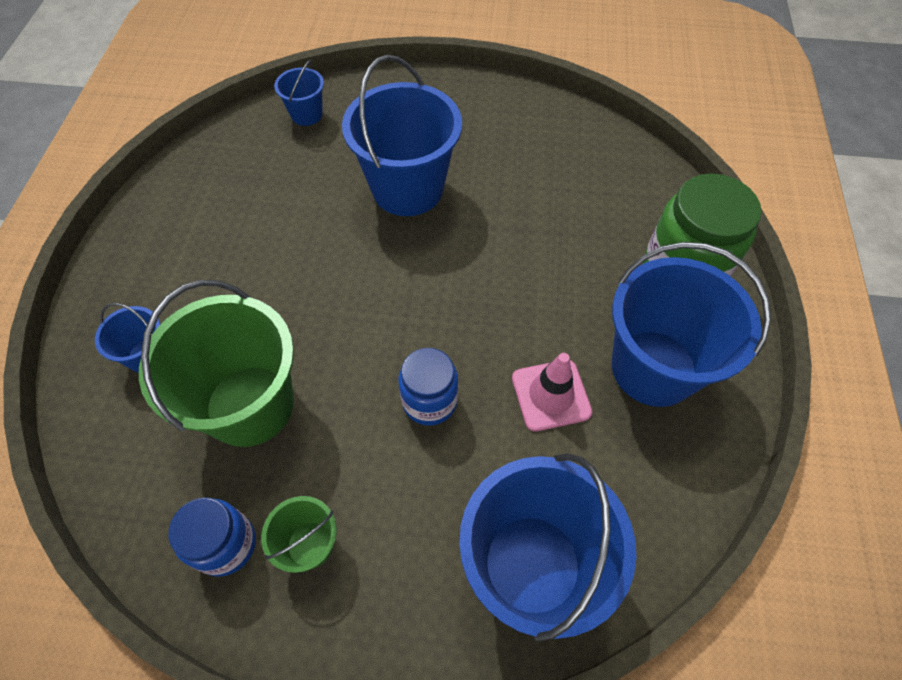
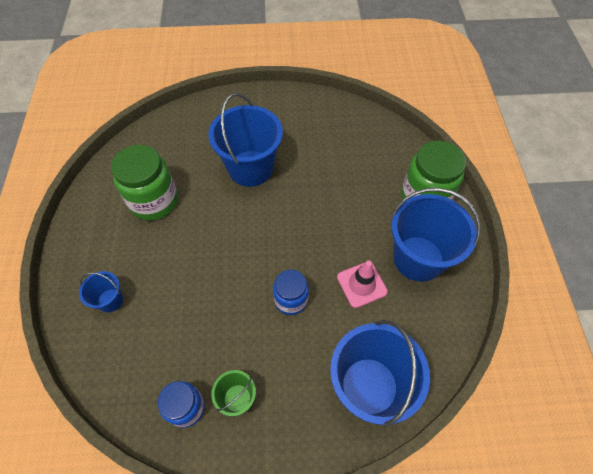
camera: 10 degrees left, 0 degrees up
(249, 217) = (154, 201): none -> green jar
(250, 405) = (182, 321): green bucket -> none
(306, 114) = (176, 128): blue bucket -> none

